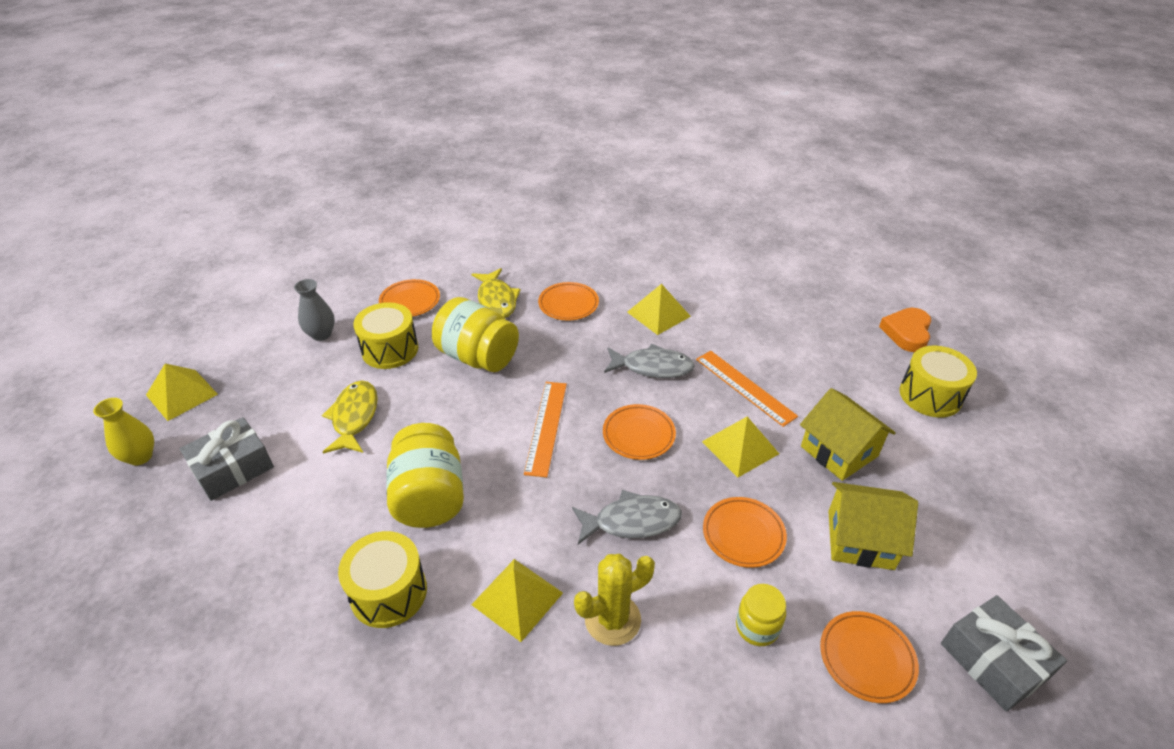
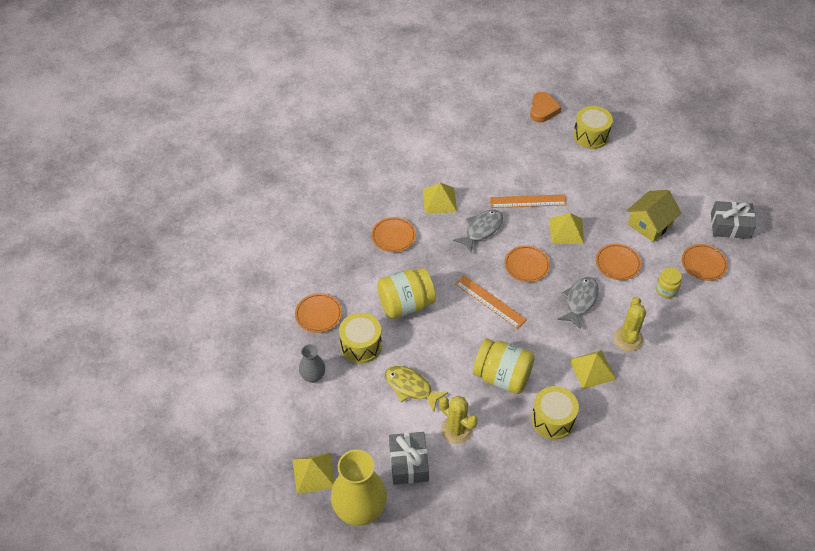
camera: 55 degrees left, 10 degrees up
(140, 456) = (360, 509): yellow vase -> yellow vase, size x1.93
(310, 490) = (456, 430): none -> yellow cactus
(497, 300) = (357, 269): yellow fish -> none
(839, 451) = (597, 195): yellow house -> none
(907, 332) = (543, 110): orange heart -> orange heart turned 135 degrees counterclockwise

